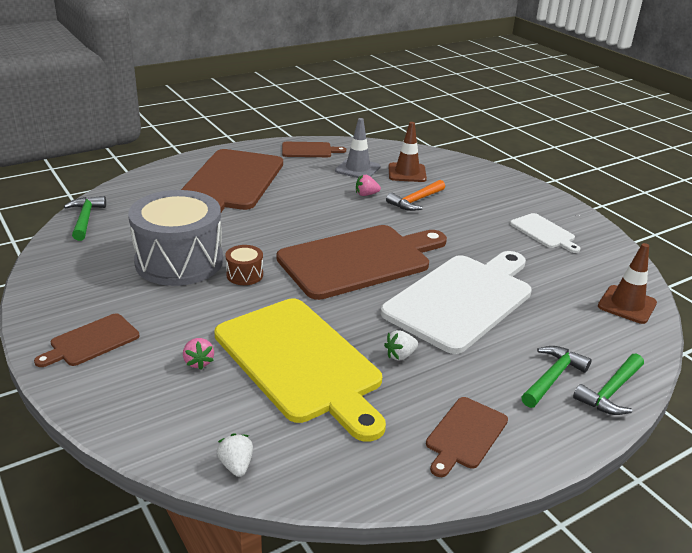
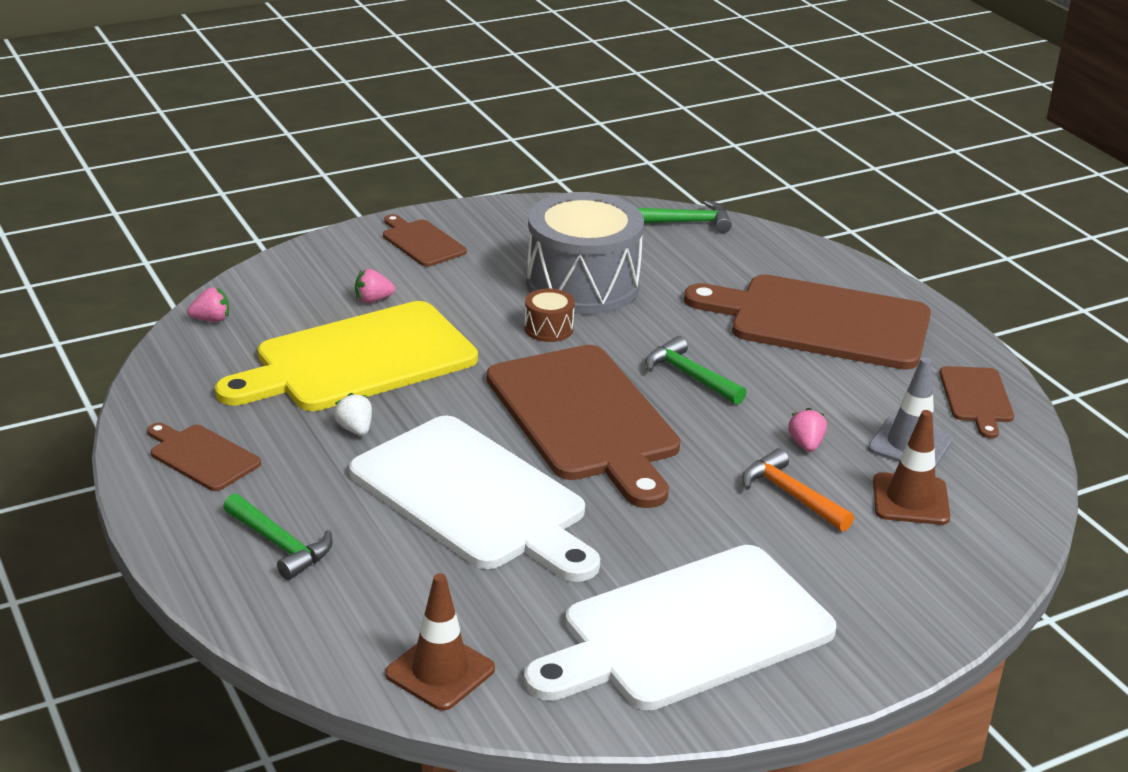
camera: 95 degrees right, 0 degrees up
(236, 465) = (211, 319): white strawberry -> pink strawberry
(544, 232) = (688, 631): white cutting board -> white cutting board, size x2.14
(611, 392) = (237, 590): green hammer -> green hammer (690, 376)

